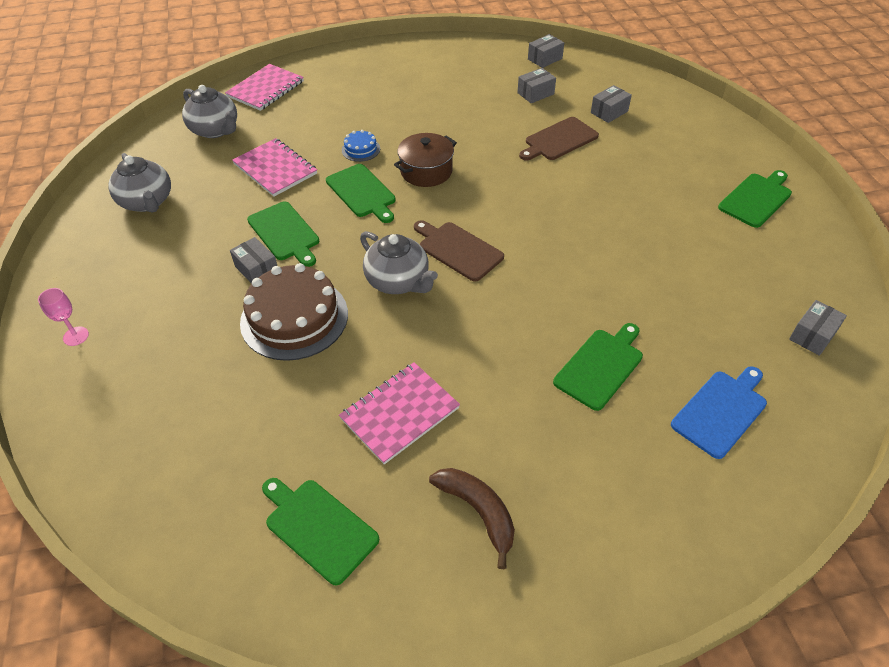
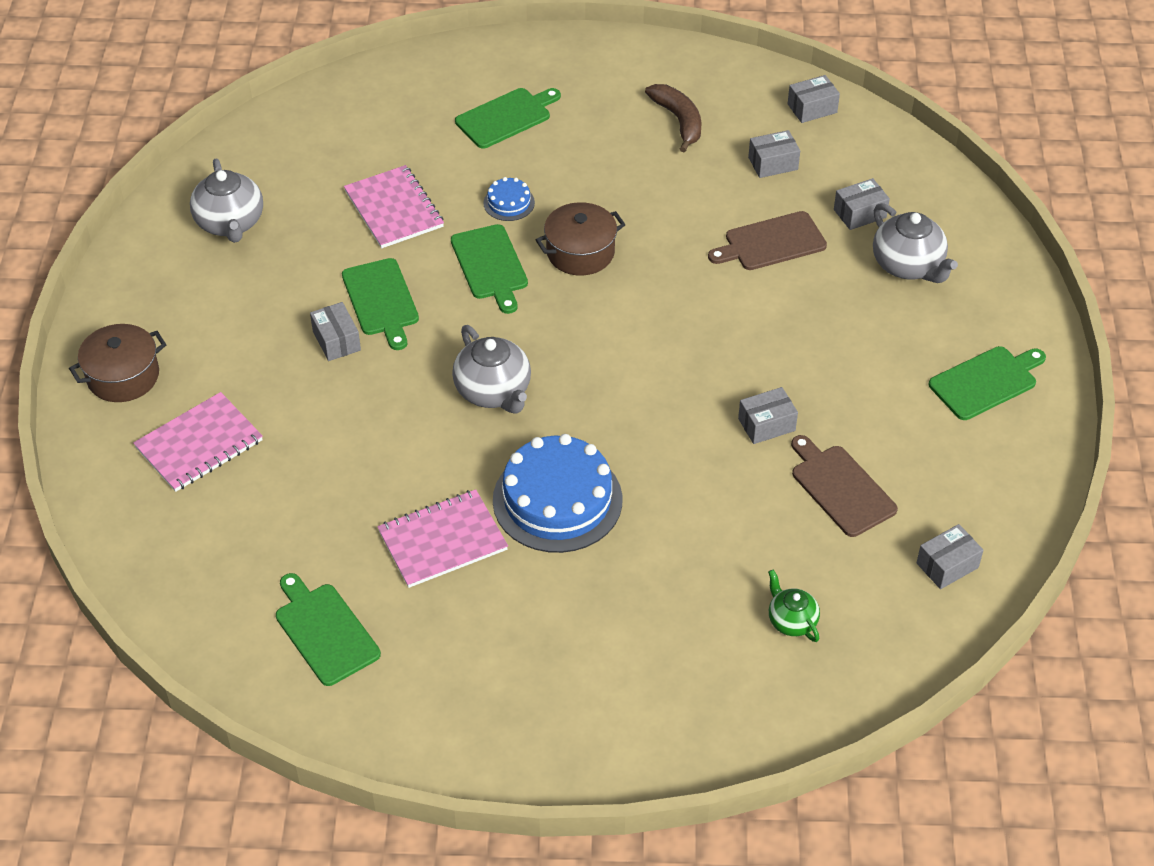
camera: 15 degrees right, 0 degrees up
(76, 336) = (123, 376): pink goblet -> brown pot
(215, 130) = (334, 135): grey teapot -> grey teapot (908, 266)
(265, 89) = (414, 83): pink notebook -> pink notebook (199, 444)
(294, 318) = (362, 409): brown cake -> none
(458, 250) = (578, 367): brown cutting board -> brown cutting board (840, 488)
(478, 512) = (487, 655): brown banana -> brown banana (678, 121)
(484, 355) = (557, 500): none -> blue cake
(600, 366) = (682, 542): green cutting board -> green cutting board (506, 117)
(619, 261) = (766, 425): none -> grey box
(721, 411) = (791, 621): blue cutting board -> green teapot

